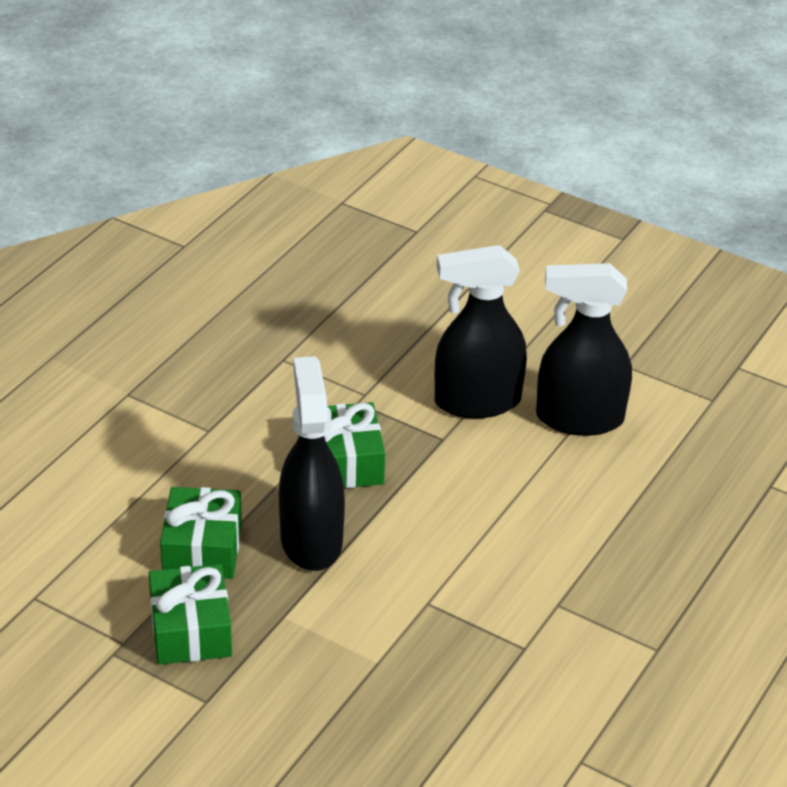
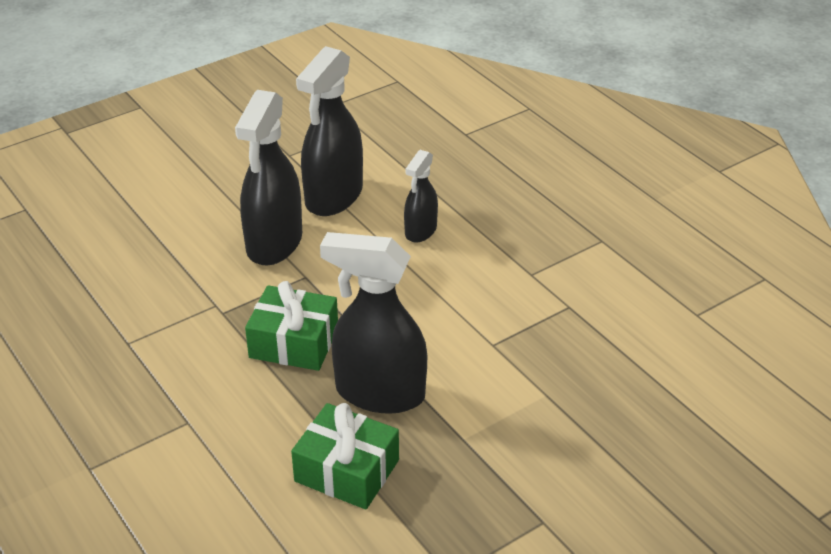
camera: 65 degrees left, 0 degrees up
(190, 630) = (448, 508): green gift -> none
(569, 499) = (420, 231): none -> black spray bottle

